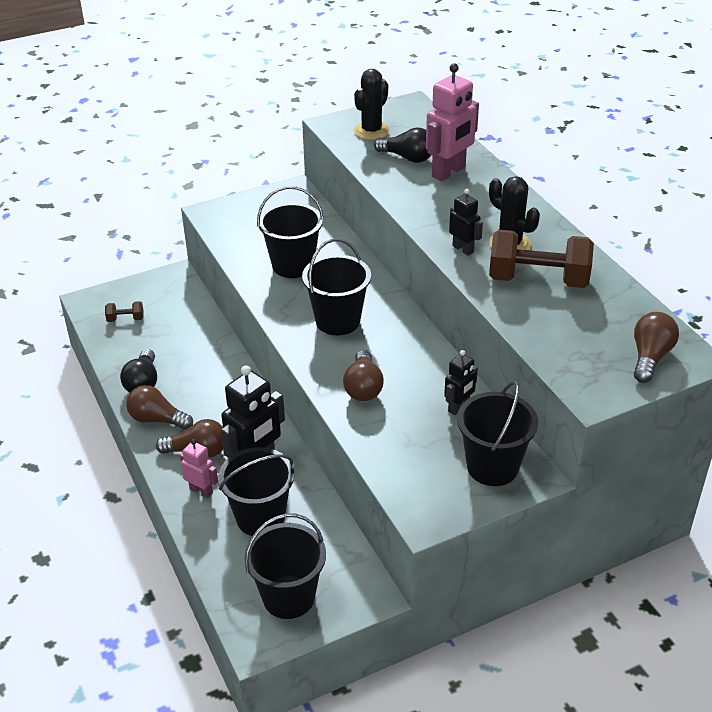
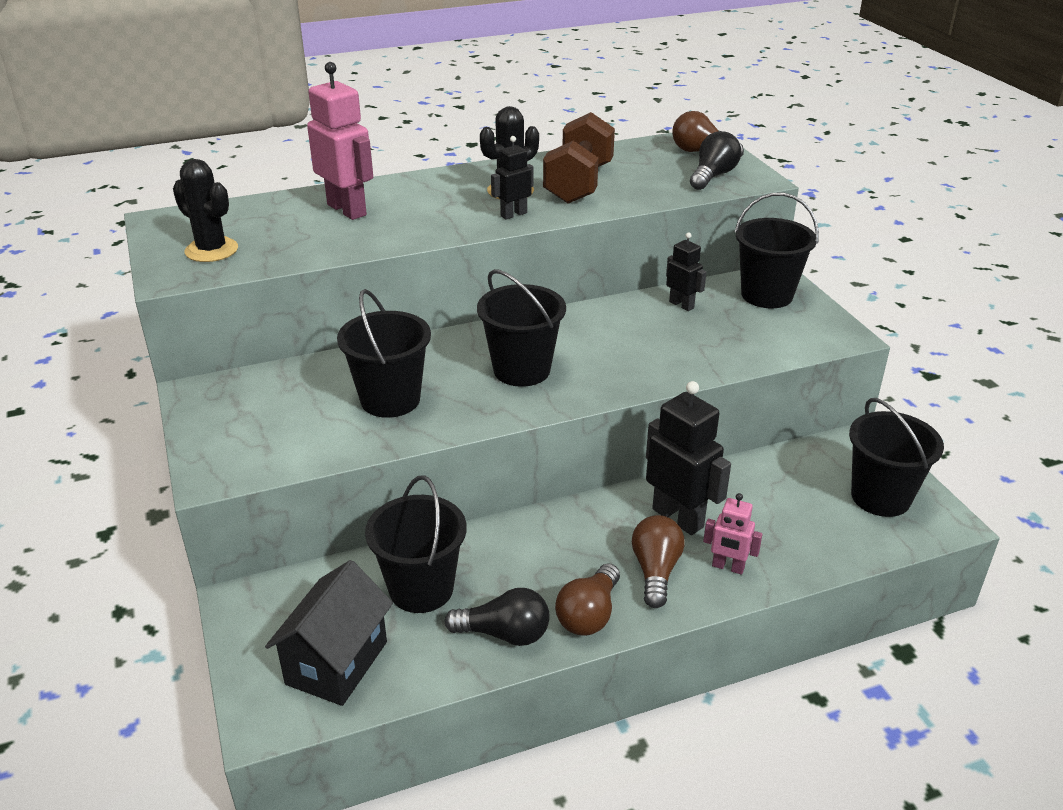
camera: 85 degrees left, 5 degrees down
(125, 319) = (336, 663): brown dumbbell -> black house
(201, 491) = (728, 567): pink robot -> pink robot turned 105 degrees counterclockwise
(260, 517) = (768, 515): black bucket -> black bucket (421, 589)
(363, 387) = (648, 359): brown light bulb -> none
(407, 158) = (298, 231): black light bulb -> black light bulb (713, 176)

